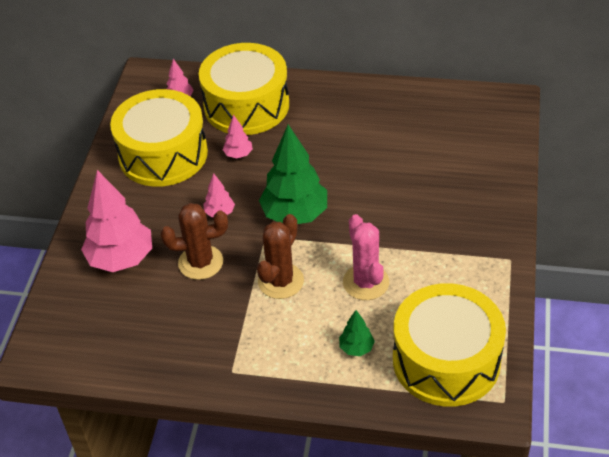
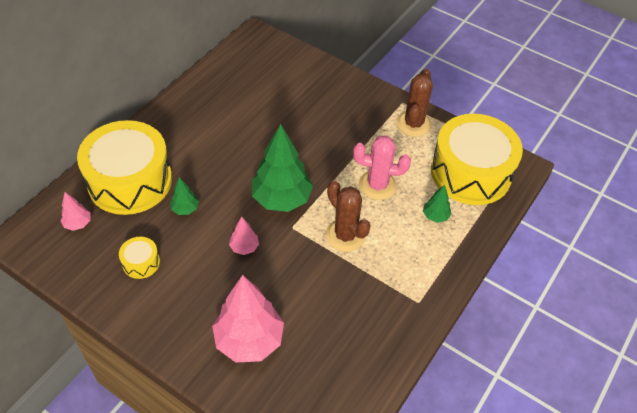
camera: 70 degrees left, 5 degrees up
(163, 154) = (141, 262): yellow drum -> yellow drum, size x0.41
(200, 262) = (291, 281): brown cactus -> brown cactus (413, 124)
(238, 154) = (185, 209): pink tree -> green tree

